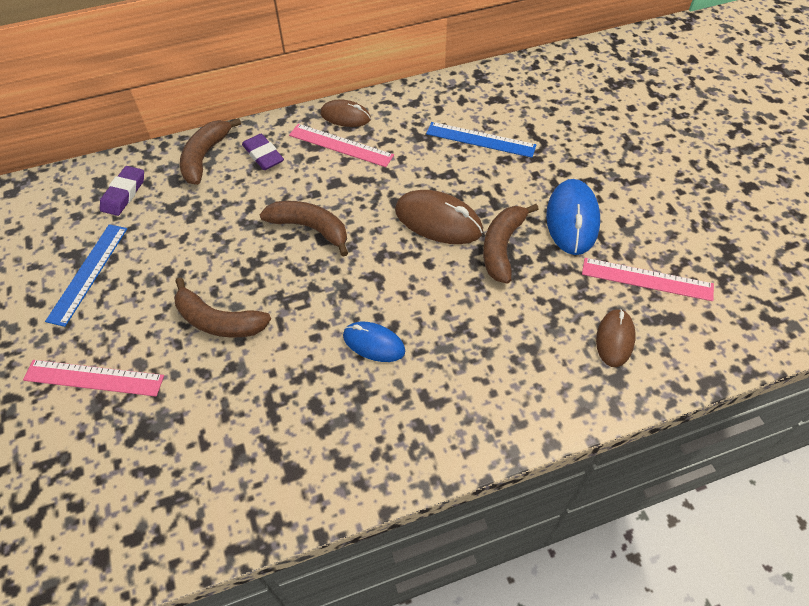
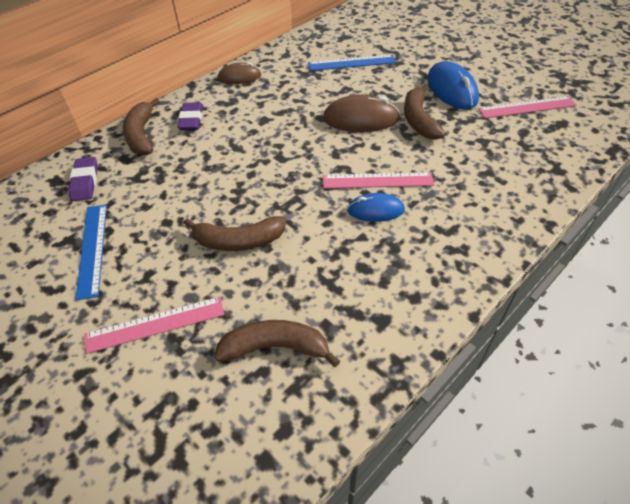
camera: 25 degrees left, 5 degrees down
(263, 155) = (191, 119): purple eraser -> purple eraser turned 60 degrees clockwise
(310, 228) = (267, 154): brown banana -> brown banana (275, 347)
(340, 145) = (250, 95): pink ruler -> pink ruler (377, 181)
(615, 339) = (536, 147): brown mouse -> none

